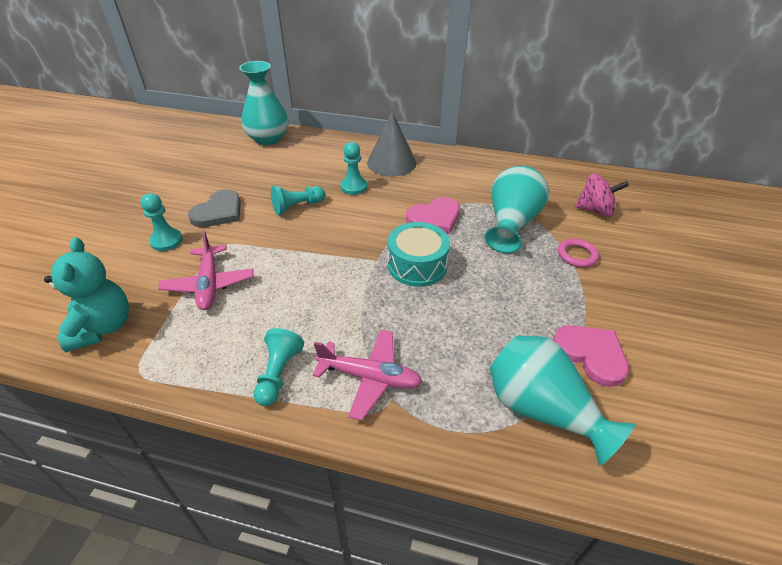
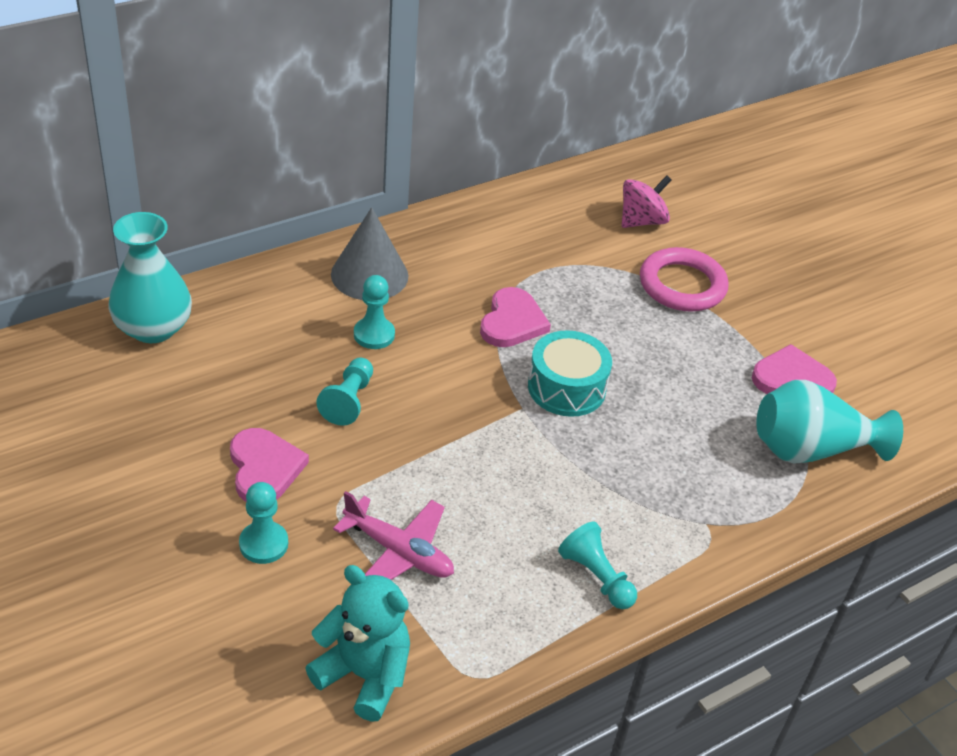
camera: 50 degrees left, 0 degrees up
(218, 212) = (264, 468): grey heart -> pink heart
(370, 377) = (669, 520): pink plane -> none
(511, 224) = (590, 284): turquoise vase -> none
(577, 255) = (682, 285): pink ring -> pink ring, size x1.82

